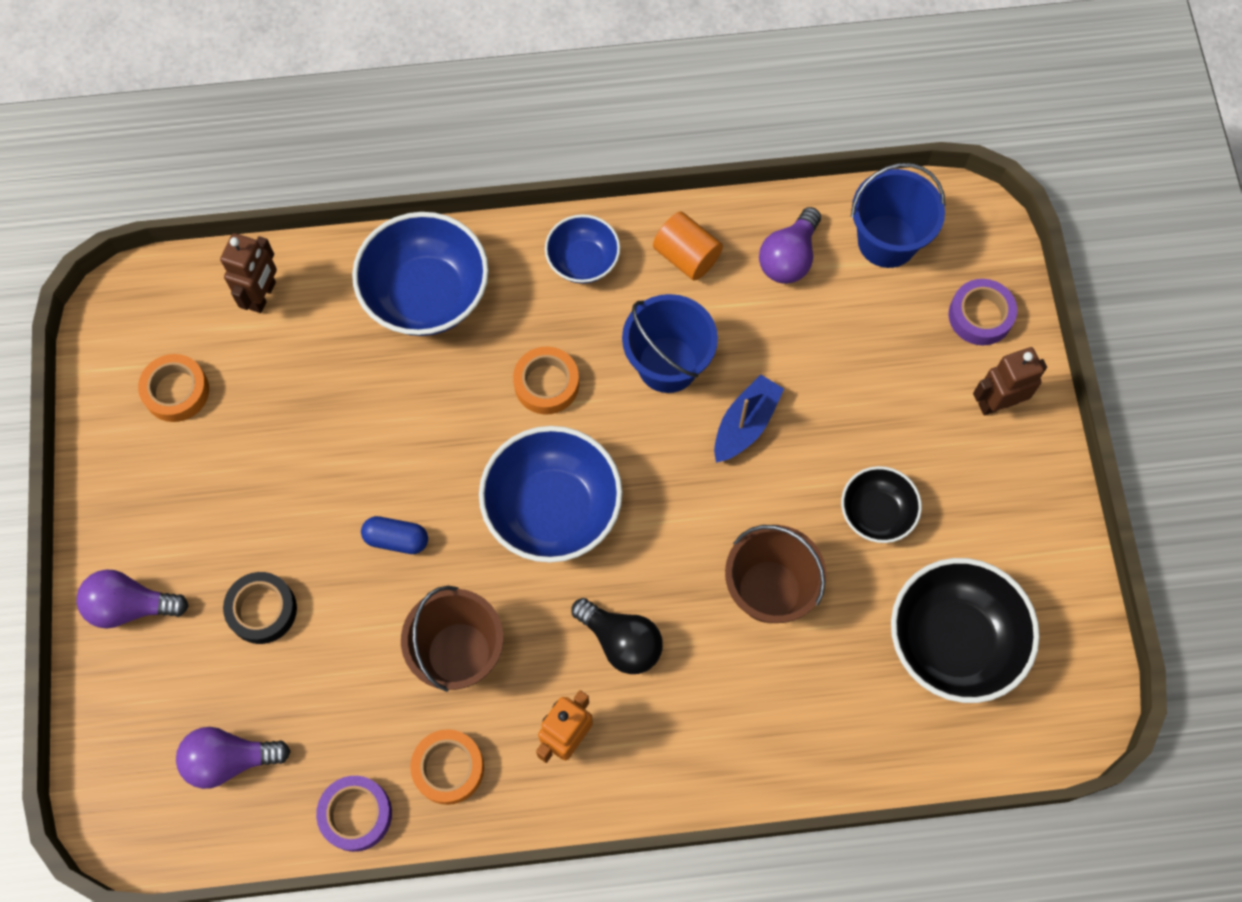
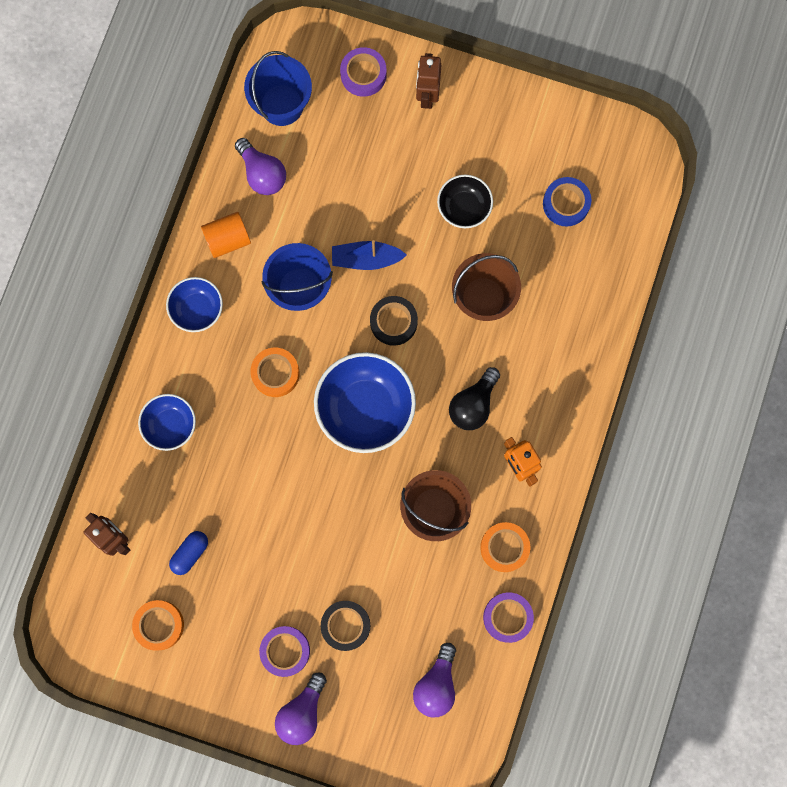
camera: 65 degrees left, 10 degrees up
(201, 551) = (285, 651): none -> purple tape
(396, 539) = (338, 518): blue capsule -> blue capsule (190, 553)
(426, 295) = (170, 425): blue bowl -> blue bowl, size x0.57
(621, 642) = (473, 404): black light bulb -> black light bulb turned 150 degrees clockwise
(681, 494) = (393, 322): none -> black tape
(745, 424) = (366, 259): blue boat -> blue boat turned 60 degrees counterclockwise
(953, 641) = (566, 204): black bowl -> blue tape

